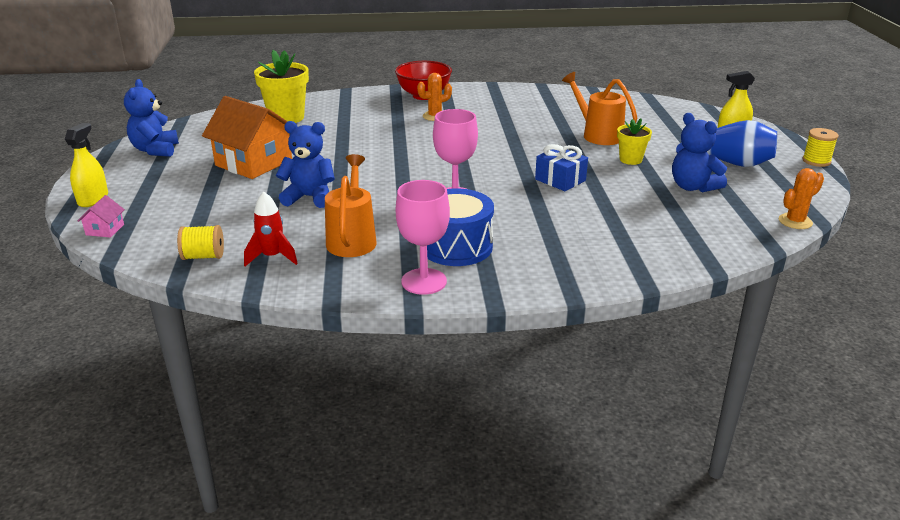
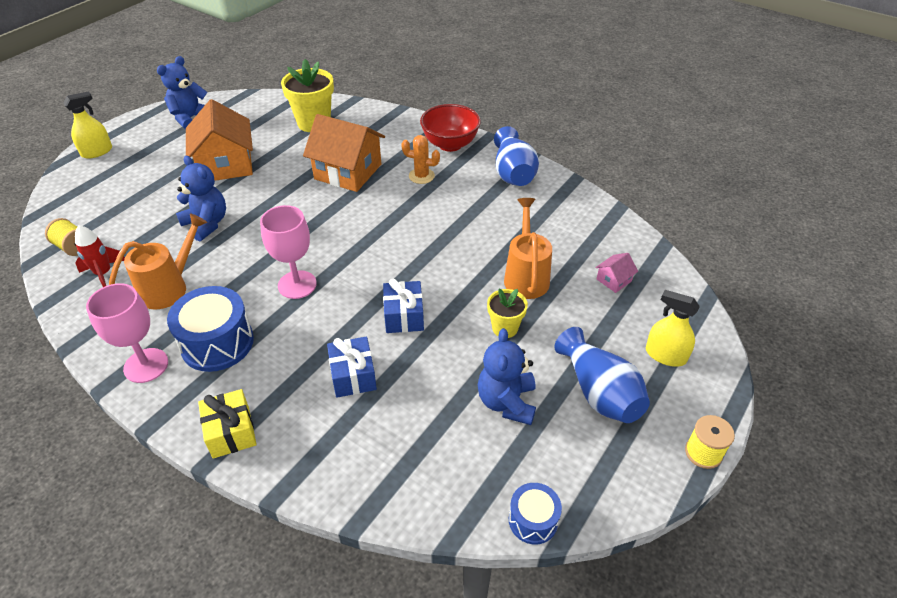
camera: 40 degrees right, 15 degrees up
(105, 230) = (64, 186): pink house -> pink house (614, 280)
(372, 132) = (348, 172): none -> orange house
(496, 95) = (513, 173): none -> blue vase
(559, 278) = (231, 432): none -> yellow gift
(584, 217) = (353, 376): none -> blue gift
(795, 221) = (533, 520): orange cactus -> blue drum

